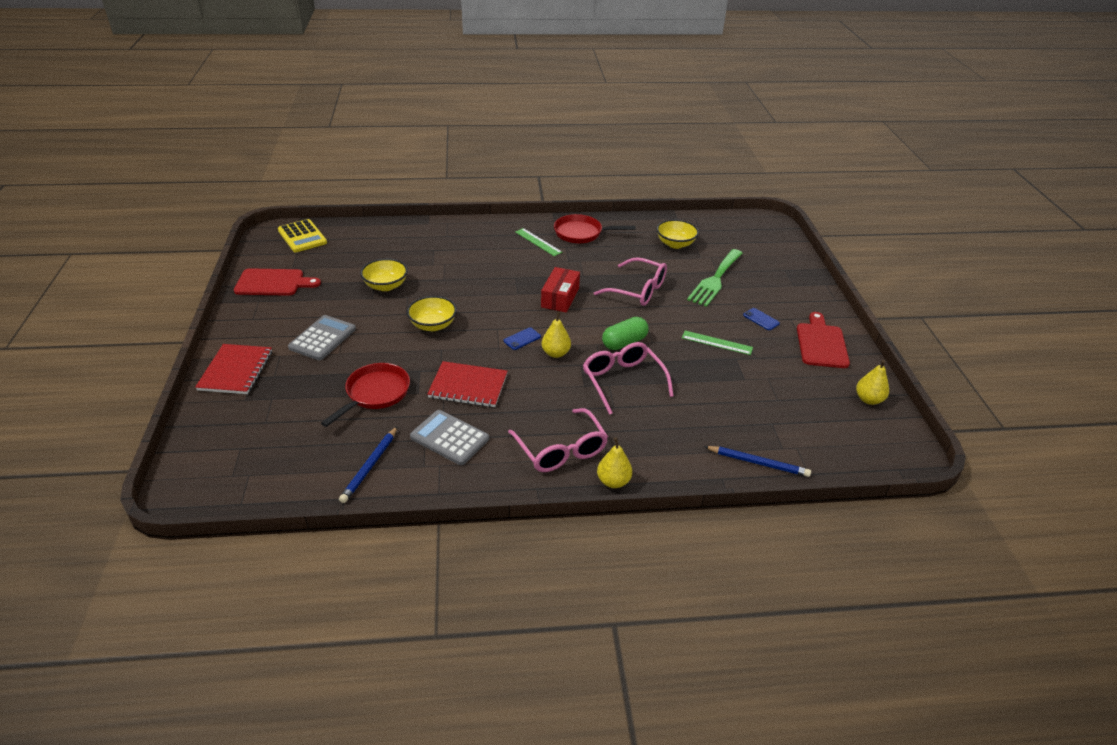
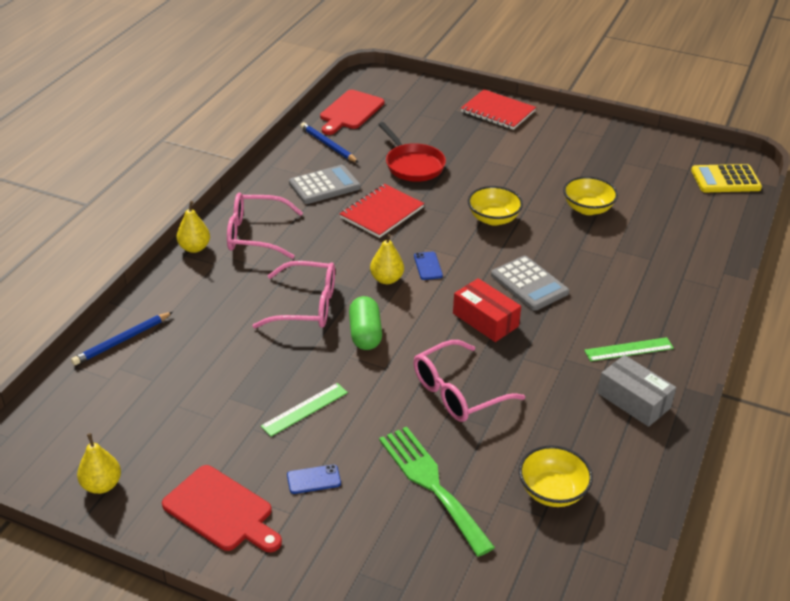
camera: 120 degrees right, 0 degrees up
(273, 283) = (632, 148): red cutting board -> red cutting board (350, 111)
(322, 338) = (515, 156): grey calculator -> grey calculator (529, 284)
(581, 233) = (633, 400): red pan -> grey box

